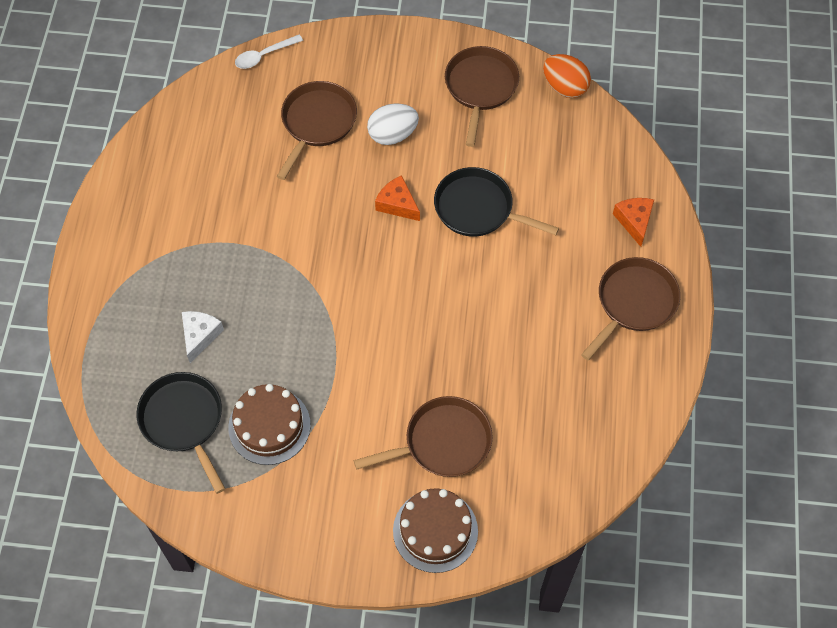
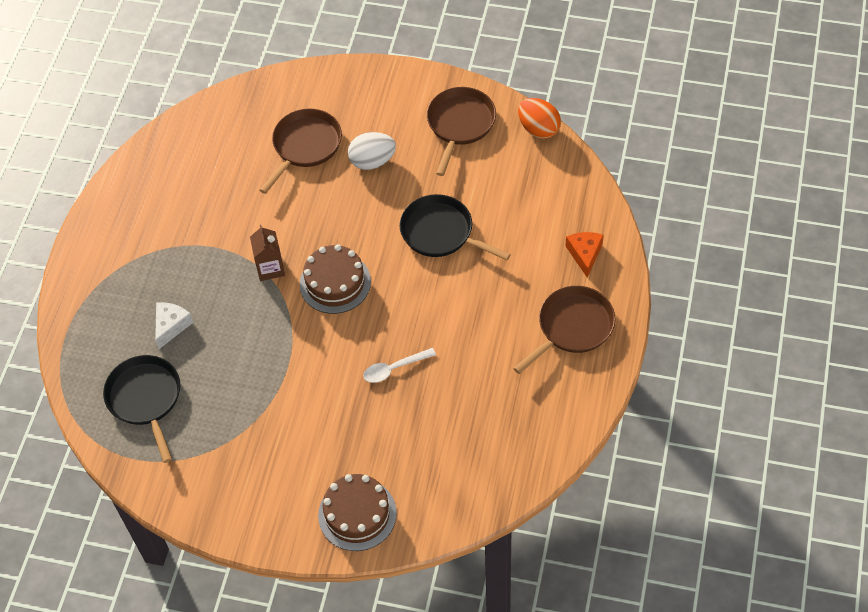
camera: 10 degrees right, 5 degrees down
(263, 56) = (265, 83): white spoon -> white spoon (394, 369)
(269, 426) = (221, 409): brown cake -> brown cake (335, 283)
(299, 262) = (270, 268): none -> brown carton
(397, 204) = (367, 223): orange cheese -> none
(442, 442) = (376, 437): brown pan -> none

